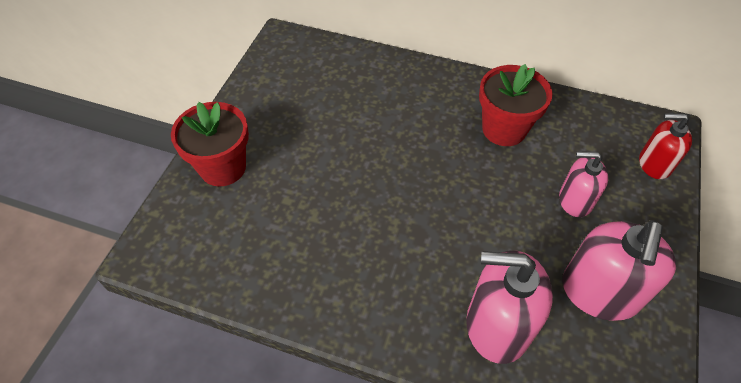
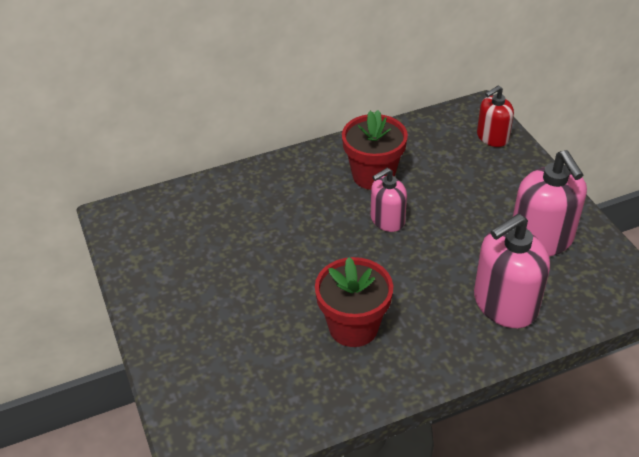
camera: 40 degrees left, 10 degrees down
(223, 167) = (184, 346): red flower pot -> red flower pot (353, 327)
(575, 200) = (469, 193): pink soap dispenser -> pink soap dispenser (387, 220)

